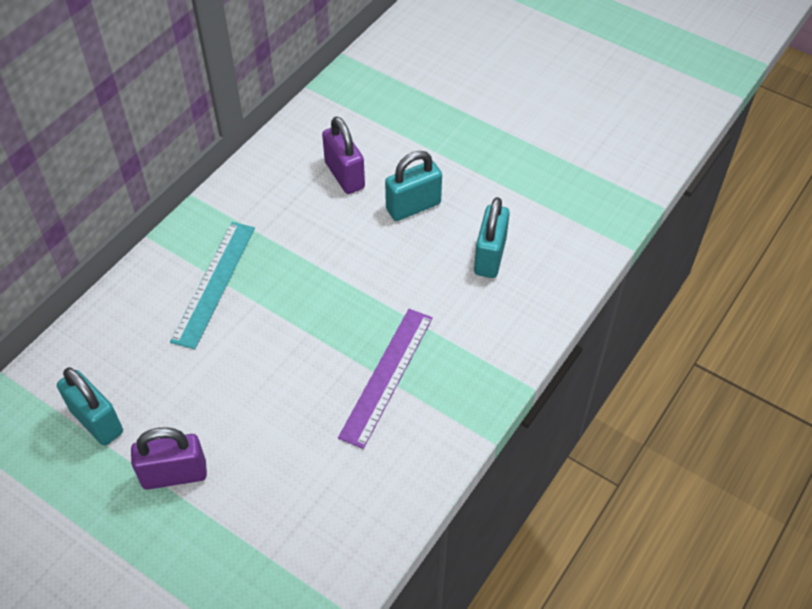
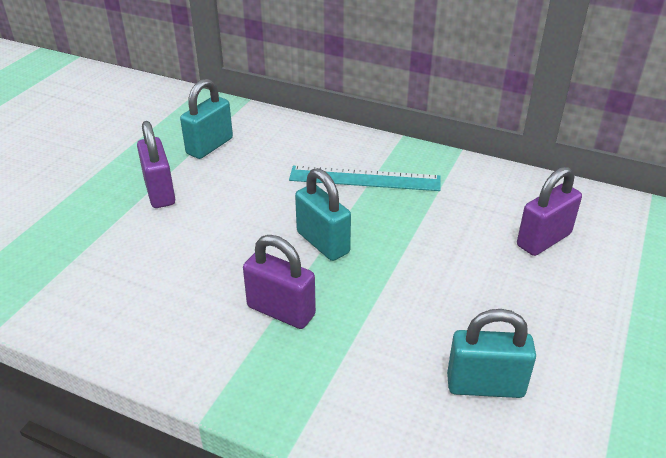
camera: 80 degrees right, 15 degrees down
(387, 376) = (281, 311): purple ruler -> purple padlock
(413, 206) = (529, 301): turquoise padlock -> turquoise padlock (323, 243)

